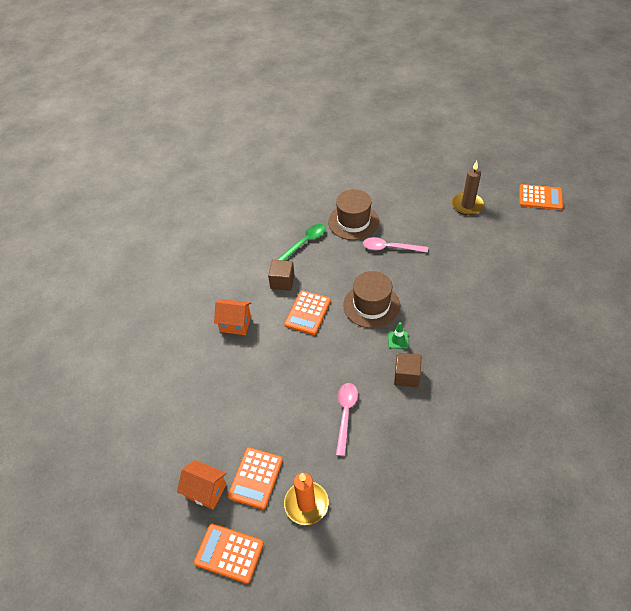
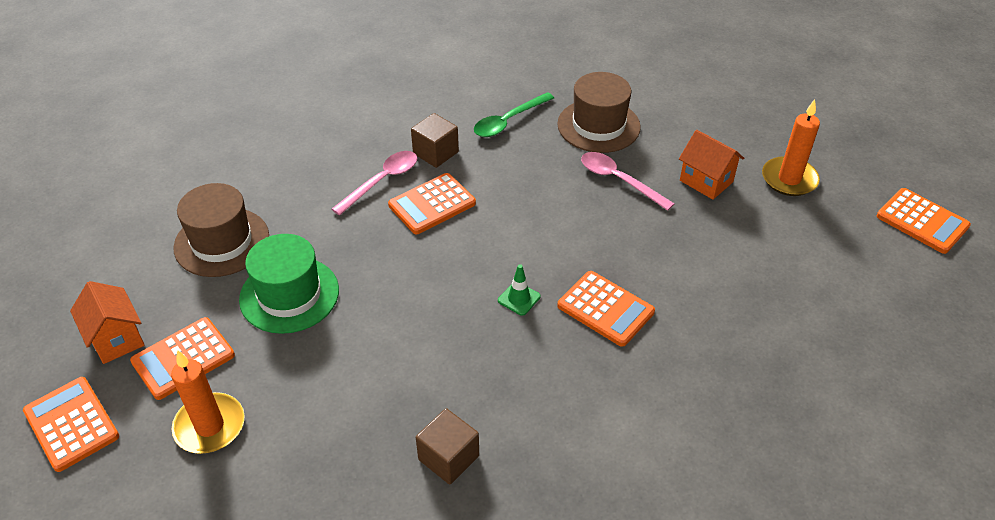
camera: 30 degrees right, 5 degrees down
(235, 324) = (332, 173): orange house -> orange house (706, 181)
(279, 407) = (289, 295): none -> green hat
(304, 243) = (508, 121): green spoon -> green spoon turned 150 degrees clockwise
(345, 414) = (361, 350): pink spoon -> pink spoon (382, 181)
(371, 305) = (524, 237): brown hat -> brown hat (222, 242)
(406, 376) = (487, 349): brown cube -> brown cube (448, 458)
(443, 321) = (605, 309): none -> orange calculator
(467, 205) = (789, 179): brown candle -> orange candle

